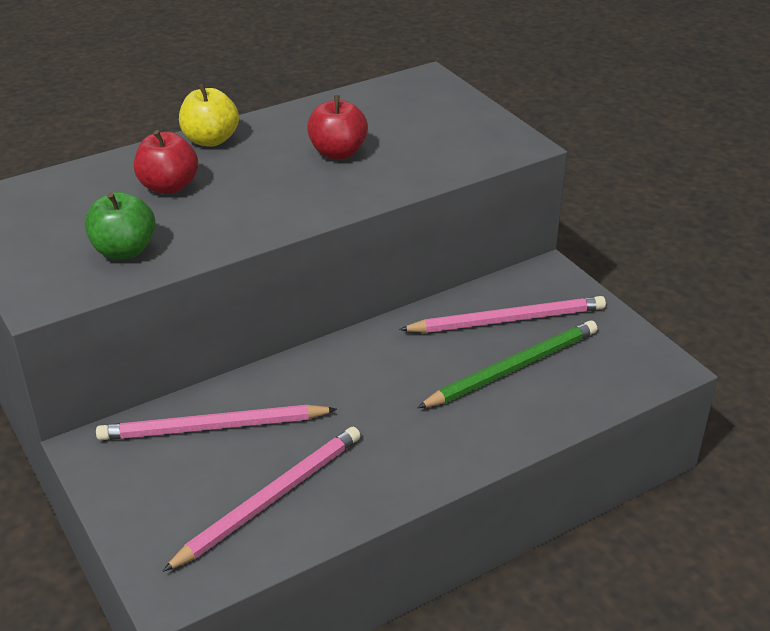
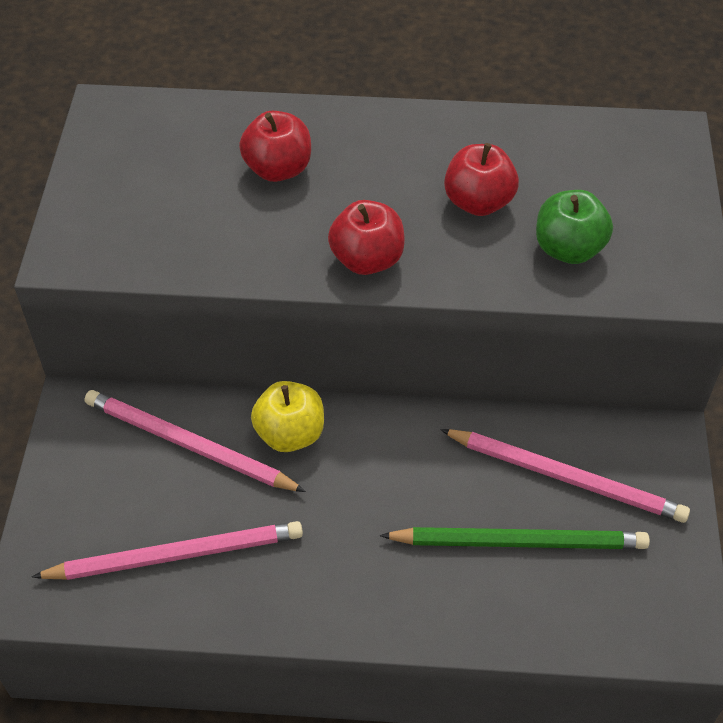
camera: 35 degrees right, 15 degrees up
(124, 250) = (176, 233): green apple -> green apple (568, 249)
(210, 140) = (366, 123): yellow apple -> yellow apple (290, 434)
(292, 210) = (367, 260): none -> red apple

